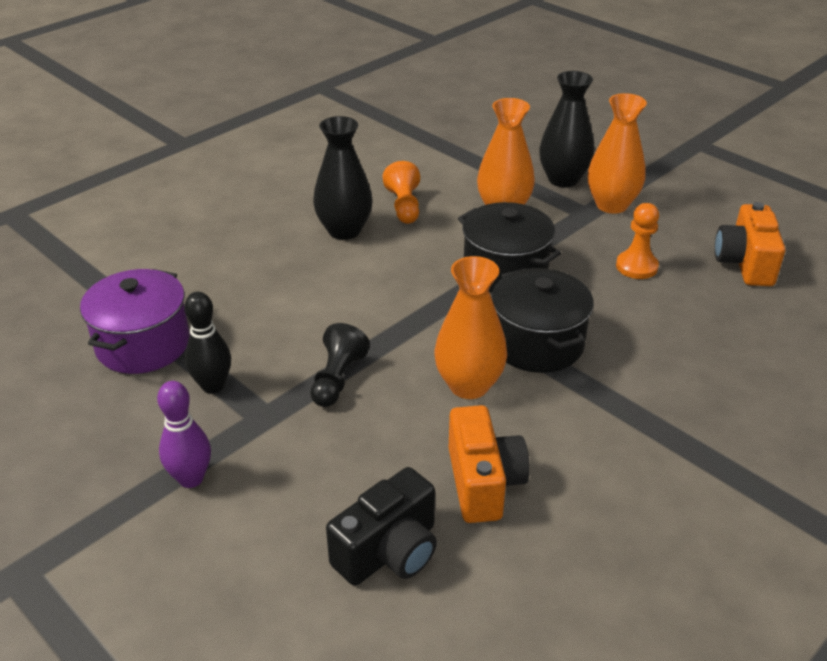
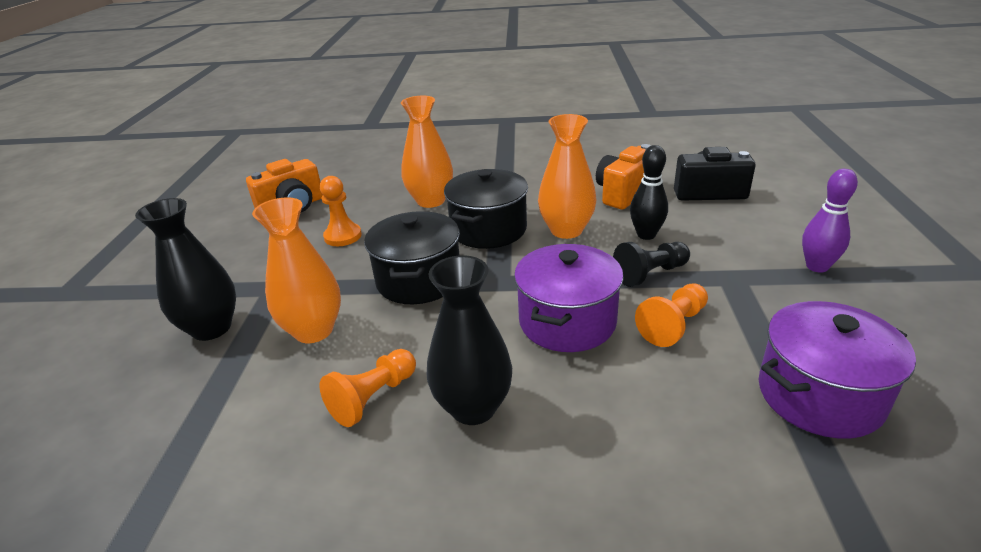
camera: 130 degrees left, 5 degrees down
(213, 386) = (762, 317): black bowling pin -> black bowling pin (646, 235)
(276, 341) = (673, 325): none -> orange pawn
(354, 302) = (567, 321): none -> purple pot
(611, 205) = (247, 283): orange vase -> orange vase (431, 201)

